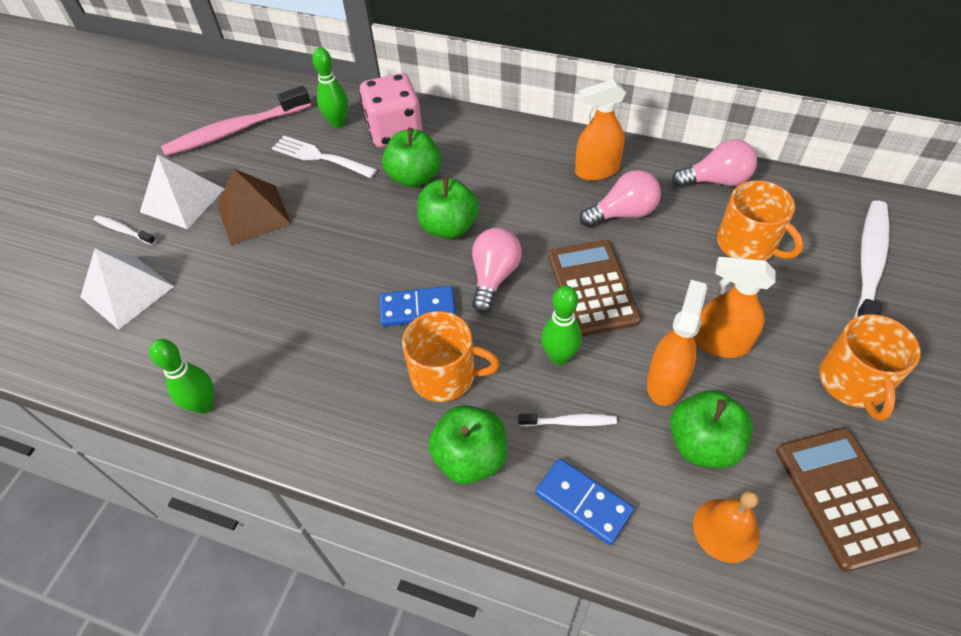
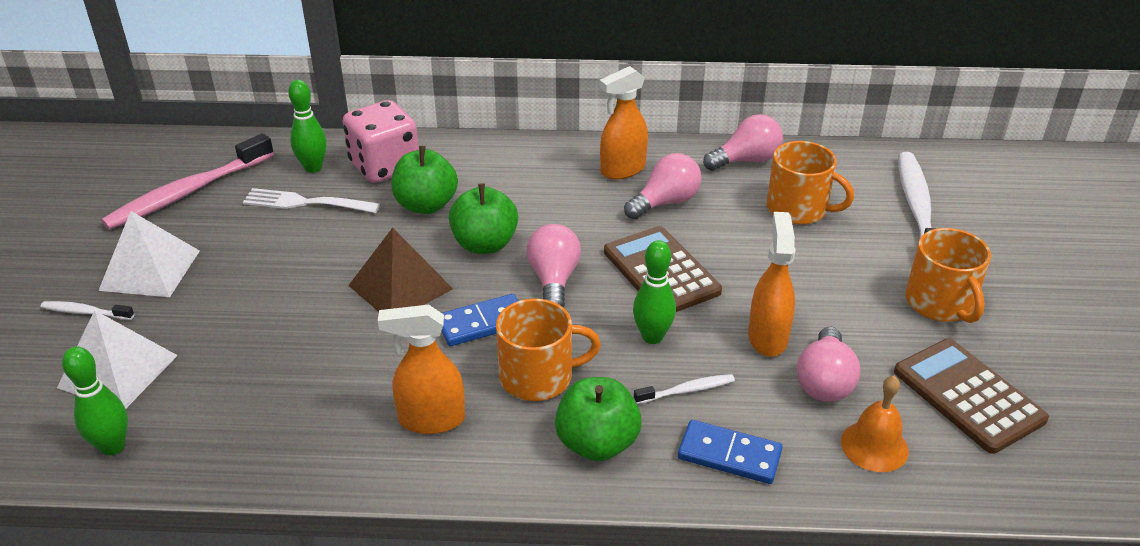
camera: 20 degrees left, 15 degrees down
(204, 405) = (268, 461): green bowling pin -> green bowling pin (113, 446)
(254, 214) = (248, 269): brown pyramid -> brown pyramid (400, 287)
(703, 444) = (824, 381): green apple -> pink light bulb
(720, 343) = (806, 295): orange spray bottle -> orange spray bottle (431, 420)

